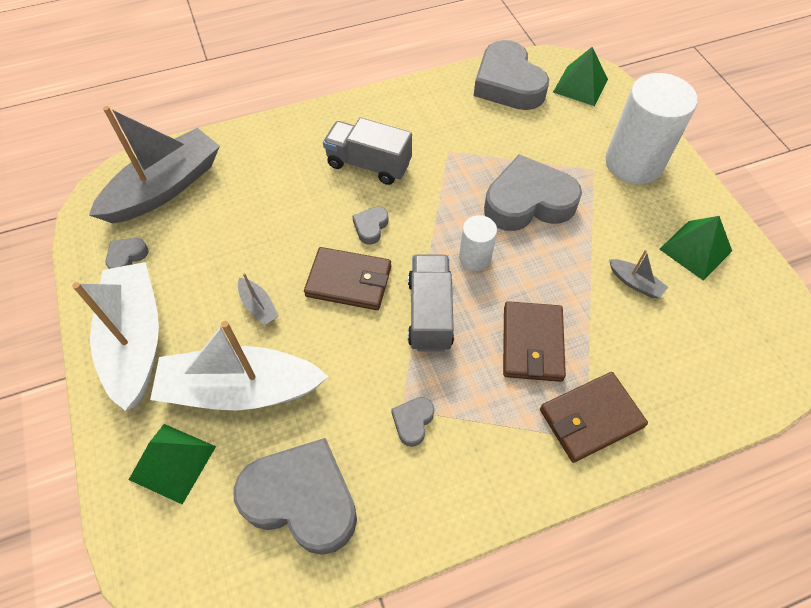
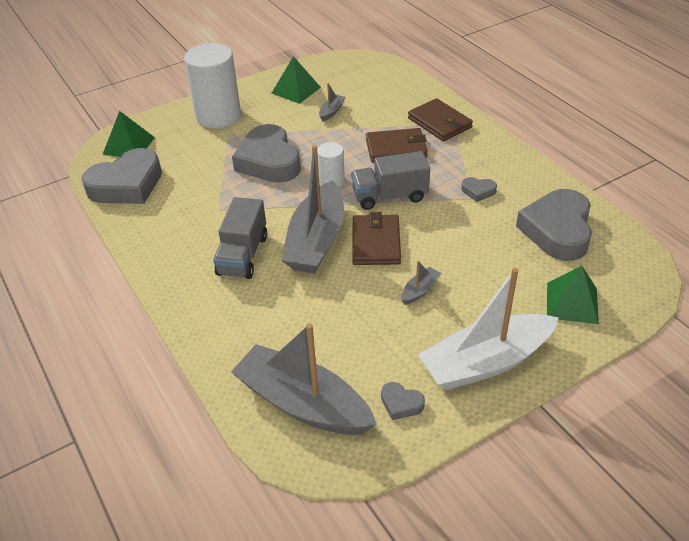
camera: 100 degrees left, 15 degrees down
(240, 389) = (497, 281): white boat -> none
(371, 227) = (316, 240): grey heart -> grey boat

